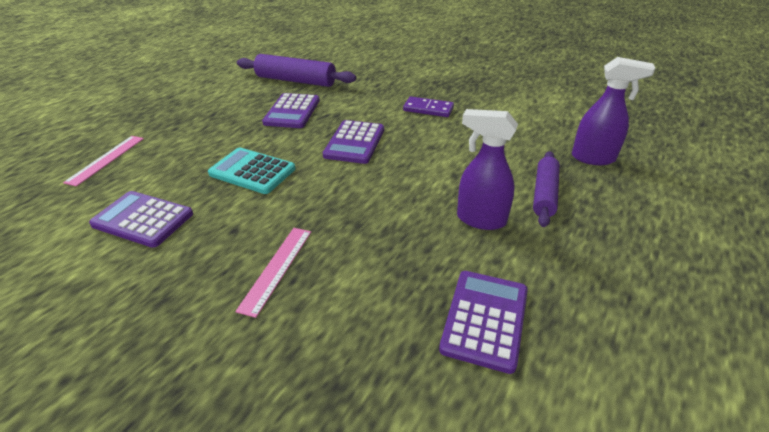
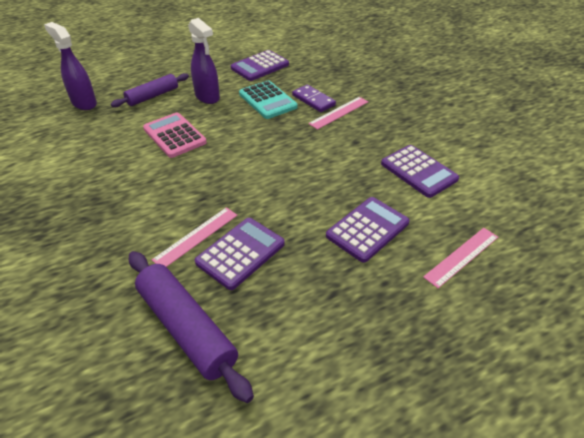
camera: 150 degrees left, 5 degrees up
(252, 171) = (323, 184): turquoise calculator -> turquoise calculator (267, 100)
(332, 109) = (196, 237): none -> pink ruler
(354, 142) = (219, 181): purple calculator -> purple calculator (367, 229)
(428, 109) = (110, 194): purple domino -> purple domino (313, 100)
(447, 162) = (174, 136): none -> pink calculator

